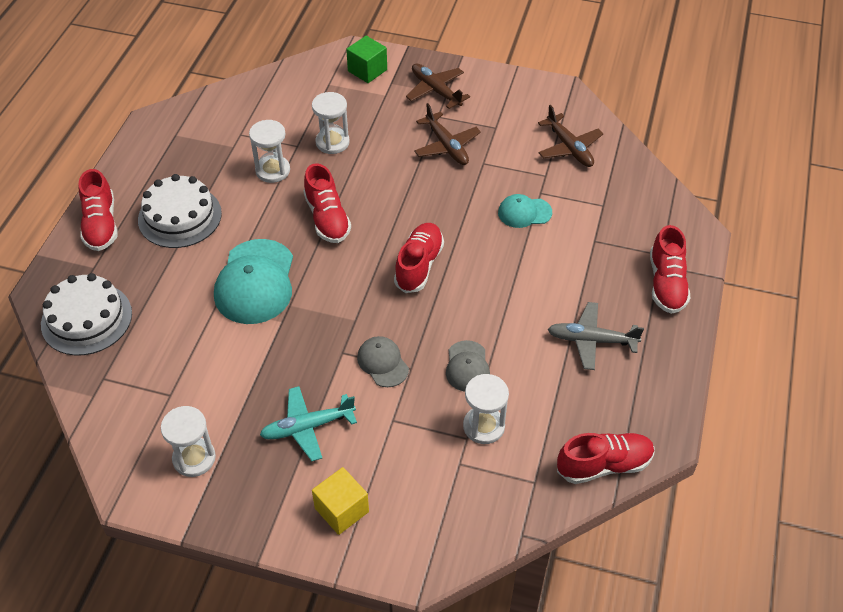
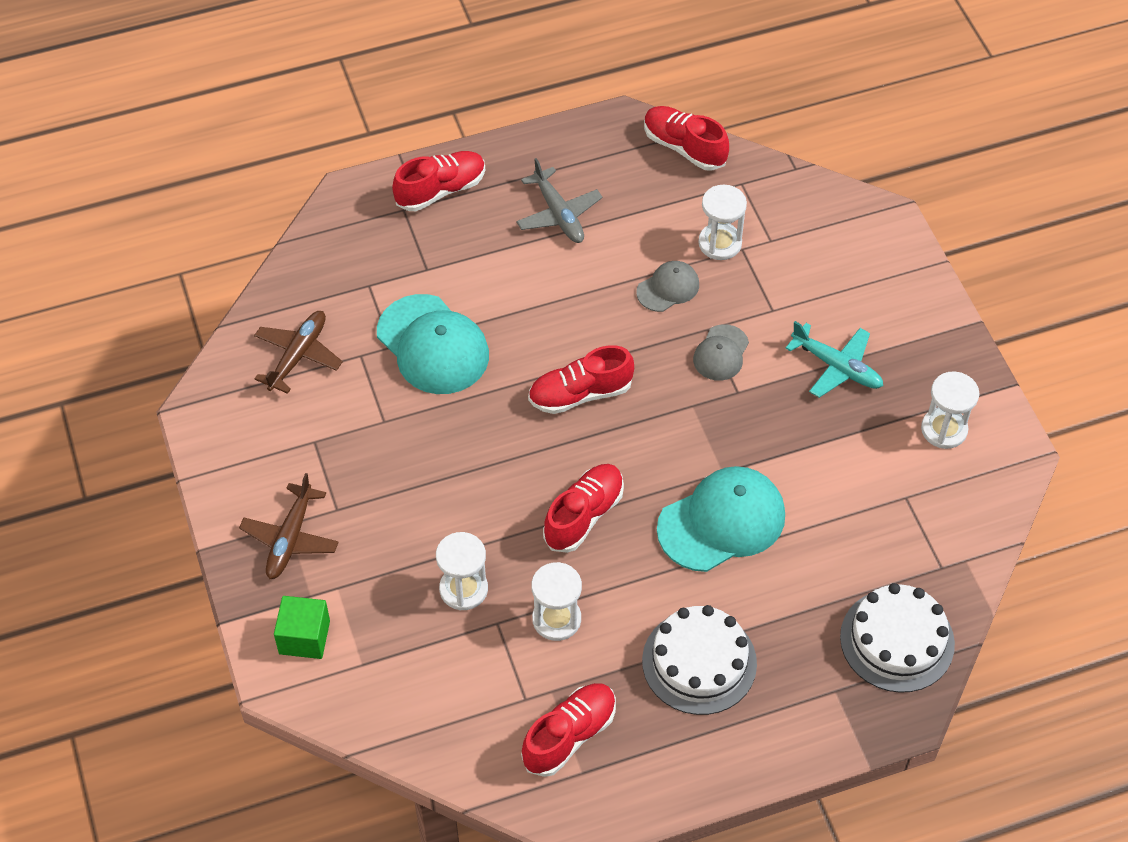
camera: 125 degrees left, 5 degrees up
(101, 225) = (777, 734): red shoe -> red shoe (569, 735)
(341, 510) = (886, 293): yellow cube -> none
(446, 146) = (382, 471): brown plane -> none
(524, 212) = (433, 345): turquoise cap -> turquoise cap, size x1.86

